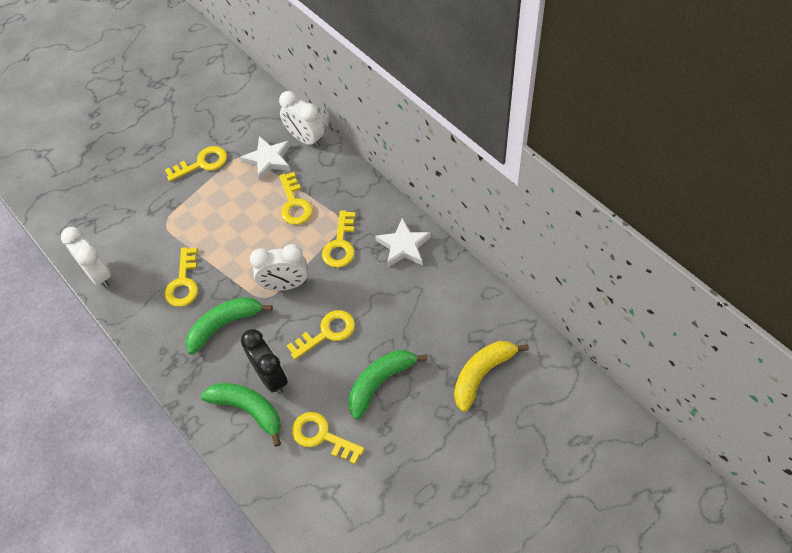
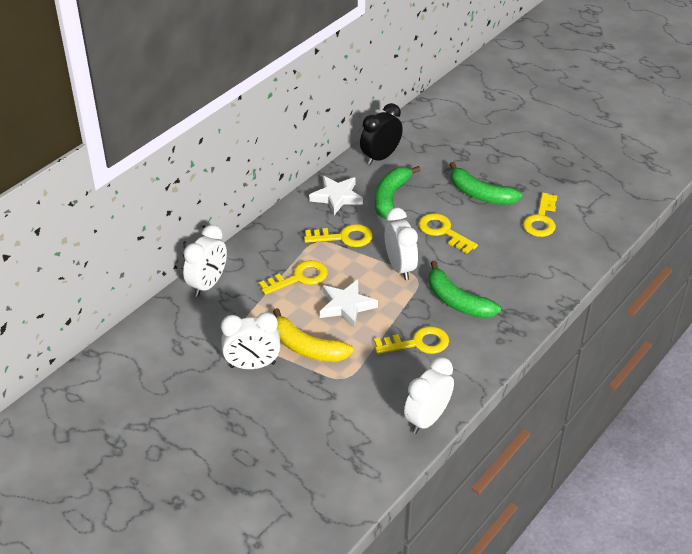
camera: 105 degrees left, 15 degrees down
(202, 163) = (252, 365): yellow key -> white clock
(248, 410) = (536, 267): green banana -> green banana (390, 197)
(268, 160) = (241, 309): white star -> white star (346, 306)
(271, 377) = (499, 259): black clock -> black clock (380, 157)
(482, 374) = (452, 142): yellow banana -> yellow banana (307, 347)

